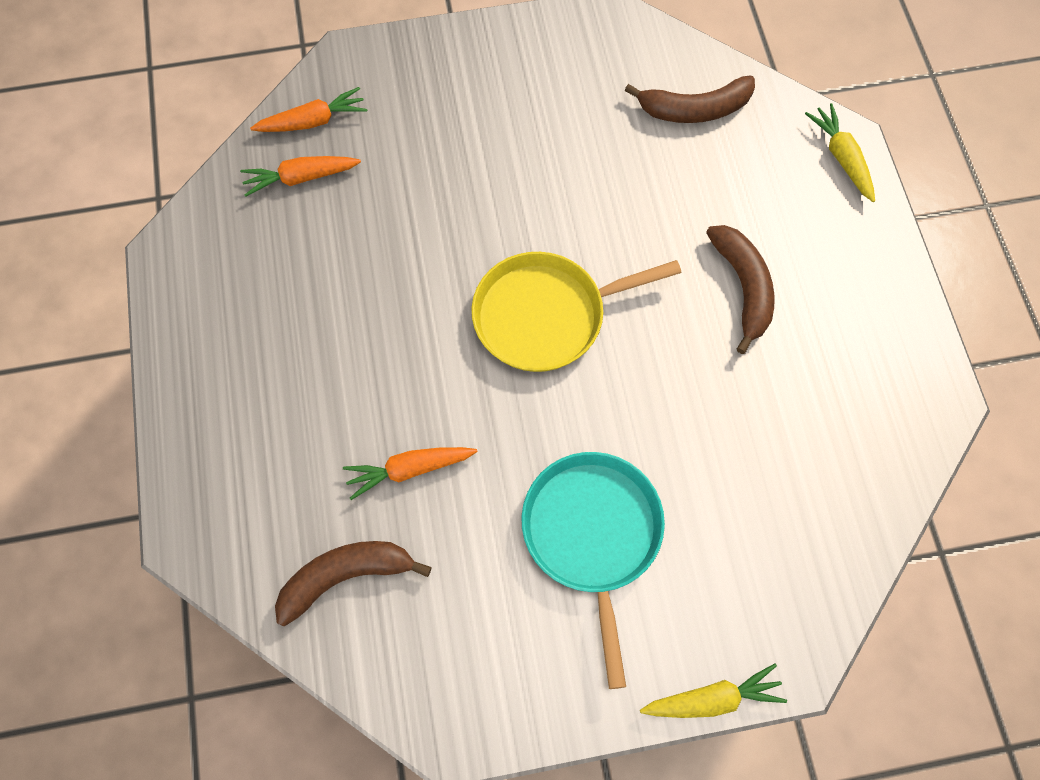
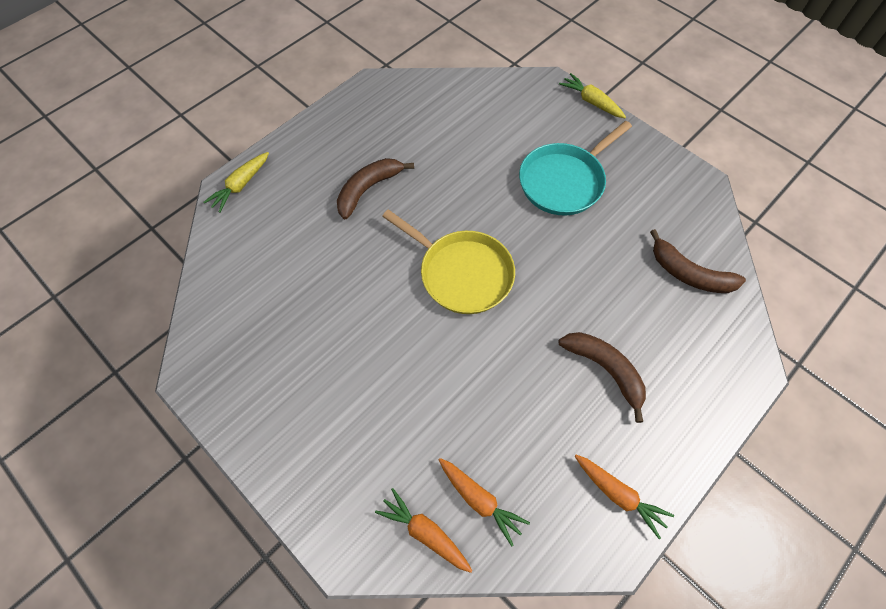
camera: 125 degrees left, 5 degrees down
(409, 470) = (609, 282): orange carrot -> orange carrot (618, 495)
(694, 109) = (249, 278): brown banana -> brown banana (605, 370)

